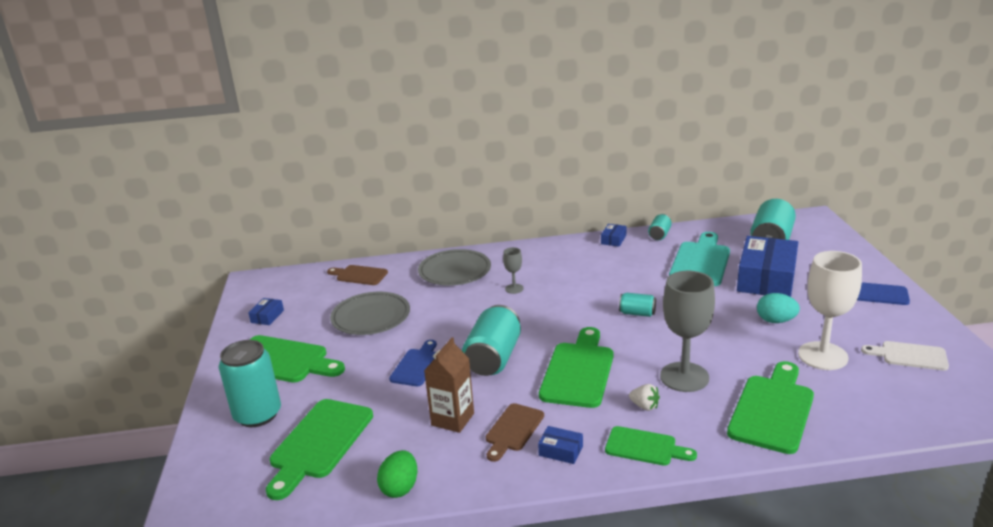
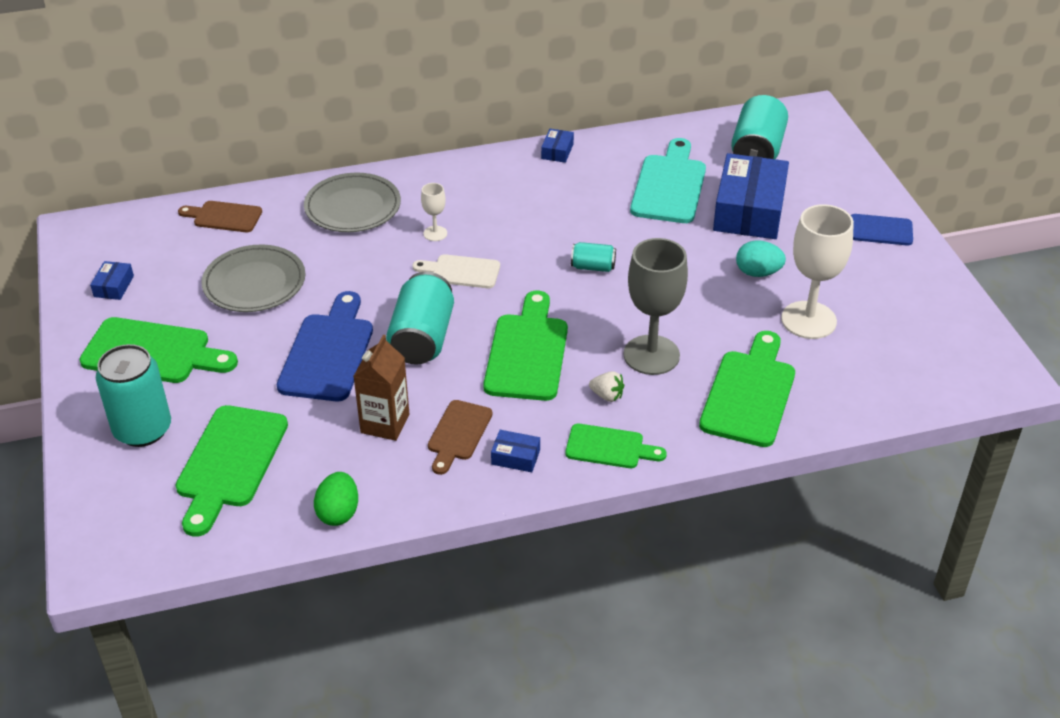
camera: 10 degrees left, 15 degrees up
(416, 365) = (328, 352): blue cutting board -> blue cutting board, size x1.67
(514, 289) = (435, 233): grey goblet -> white goblet
(659, 235) = (616, 142): turquoise can -> none
(909, 356) = (904, 316): white cutting board -> white cutting board (461, 272)

